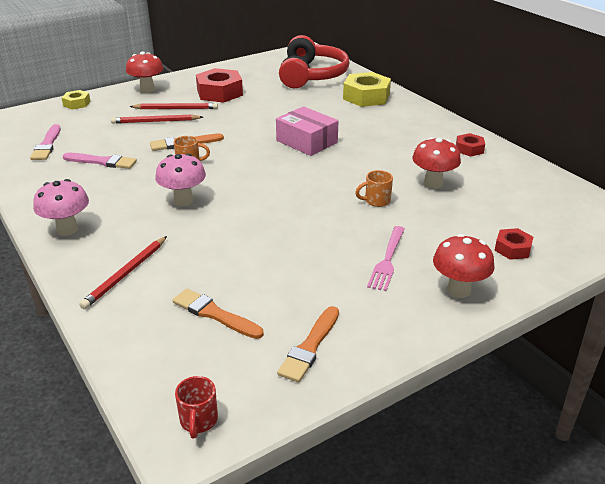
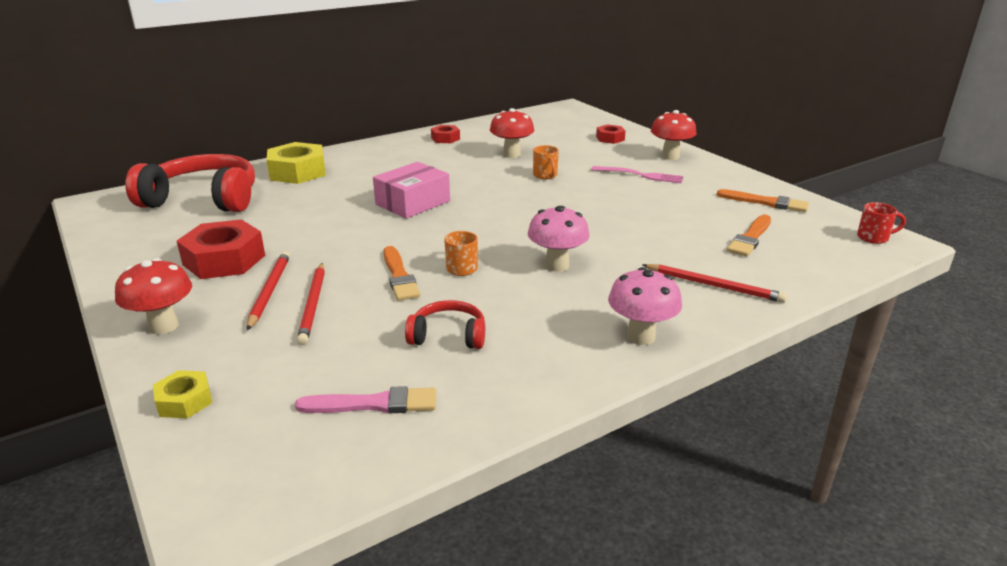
camera: 90 degrees left, 5 degrees down
(102, 162) = (448, 336): pink brush -> red headphones

